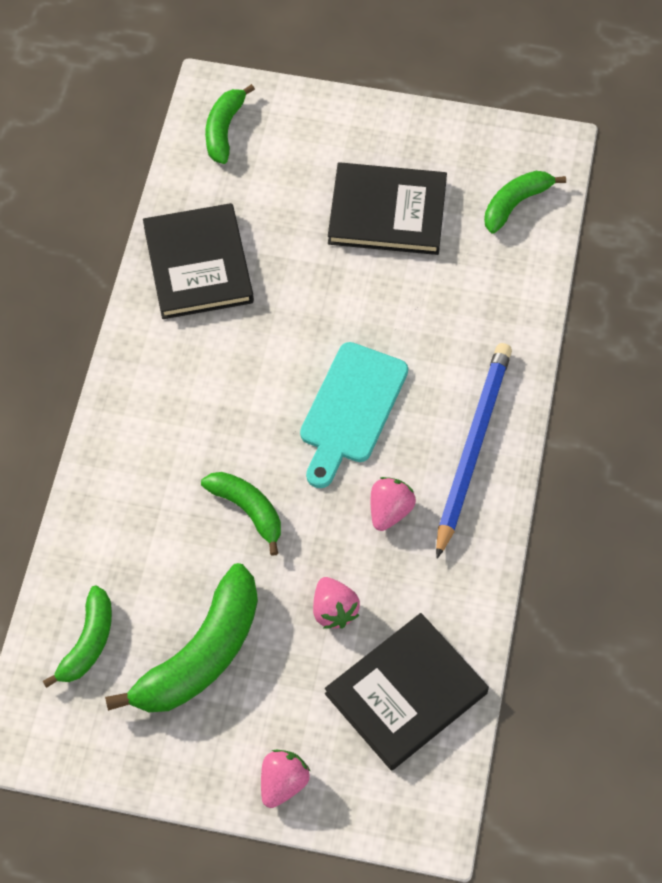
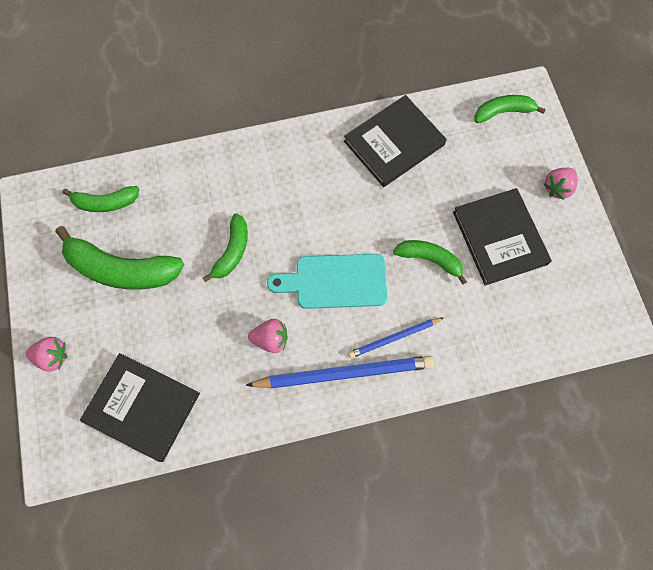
camera: 65 degrees right, 10 degrees up
(334, 610) = (183, 335): pink strawberry -> pink strawberry (557, 188)
(455, 376) = (394, 338): none -> blue pencil
(515, 204) = (557, 320): green banana -> green banana (429, 259)

